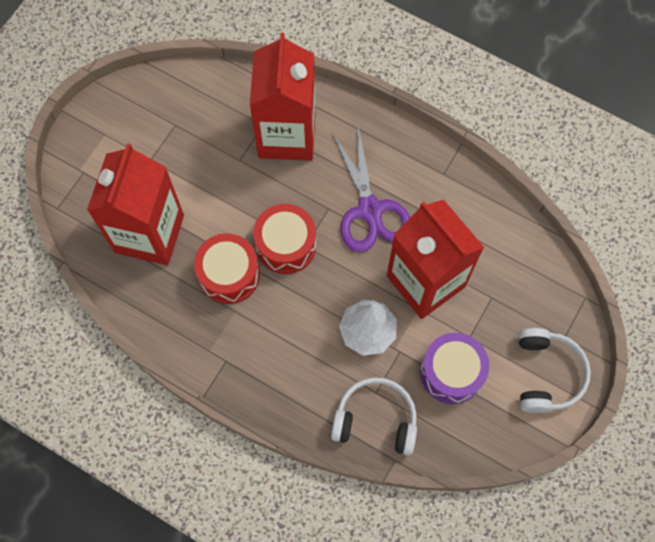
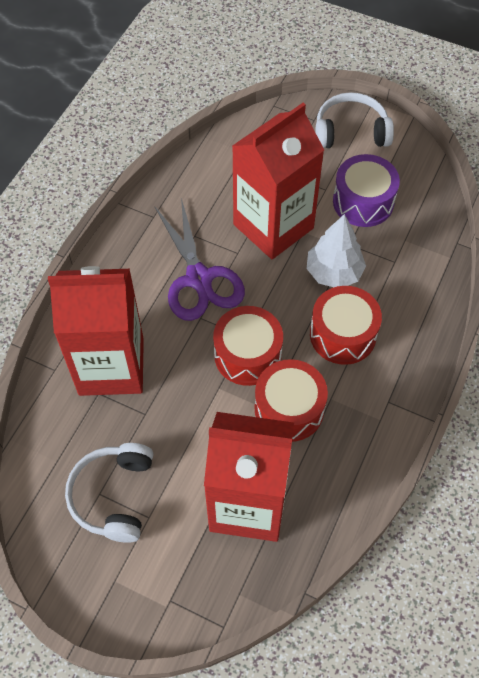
camera: 95 degrees left, 10 degrees down
(298, 330) = (342, 334): none -> red drum
(370, 210) = (199, 278): purple scissors -> purple scissors turned 90 degrees clockwise
(375, 420) = (422, 260): white headphones -> white headphones (113, 496)

